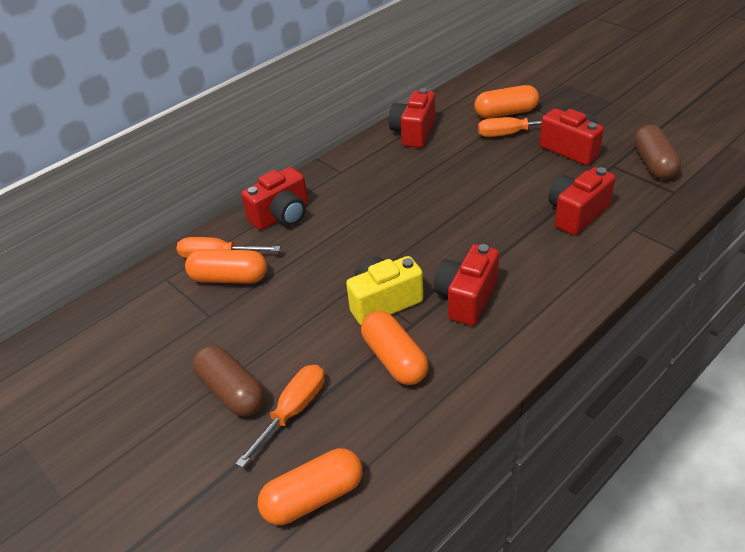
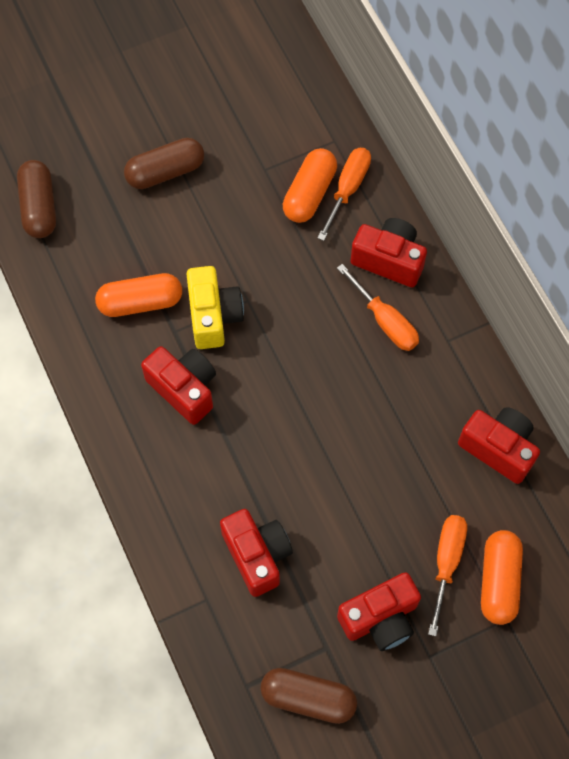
camera: 105 degrees right, 25 degrees up
(282, 216) = (389, 260): red camera -> red camera turned 135 degrees clockwise
(292, 411) = (123, 211): orange screwdriver -> orange screwdriver (384, 320)
(313, 497) = (39, 207): orange capsule -> brown capsule

